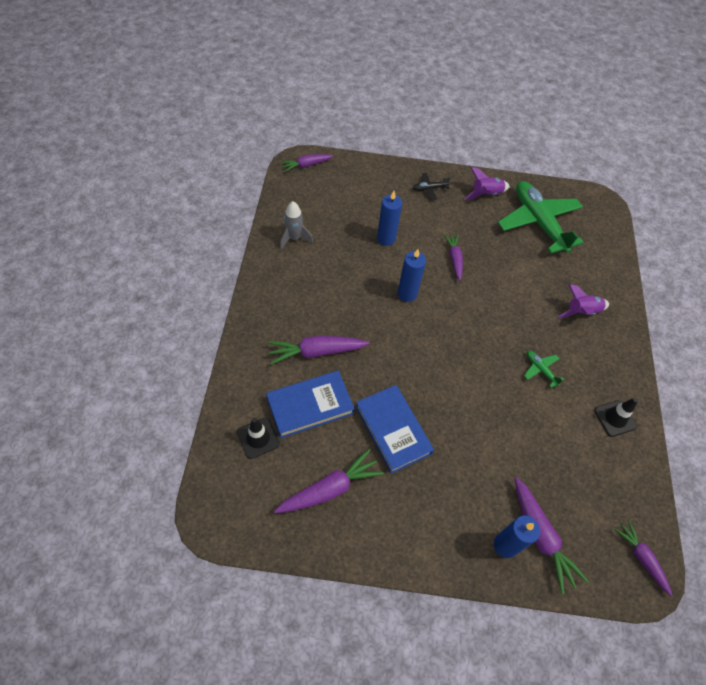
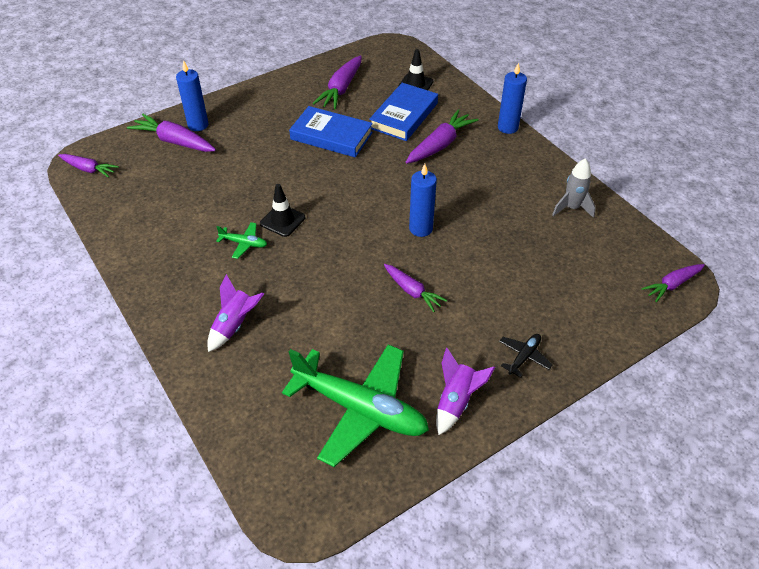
camera: 145 degrees right, 10 degrees down
(306, 165) = (672, 285): purple carrot -> purple carrot turned 150 degrees counterclockwise
(386, 238) = (497, 265): blue candle -> blue candle (507, 127)
(615, 418) = (149, 246): black traffic cone -> black traffic cone (282, 220)

